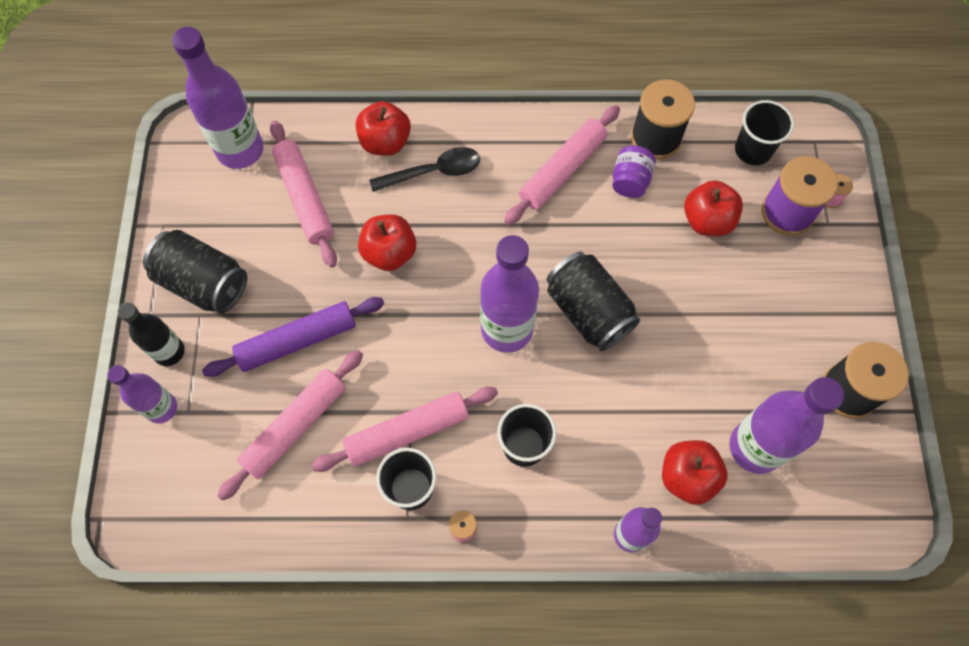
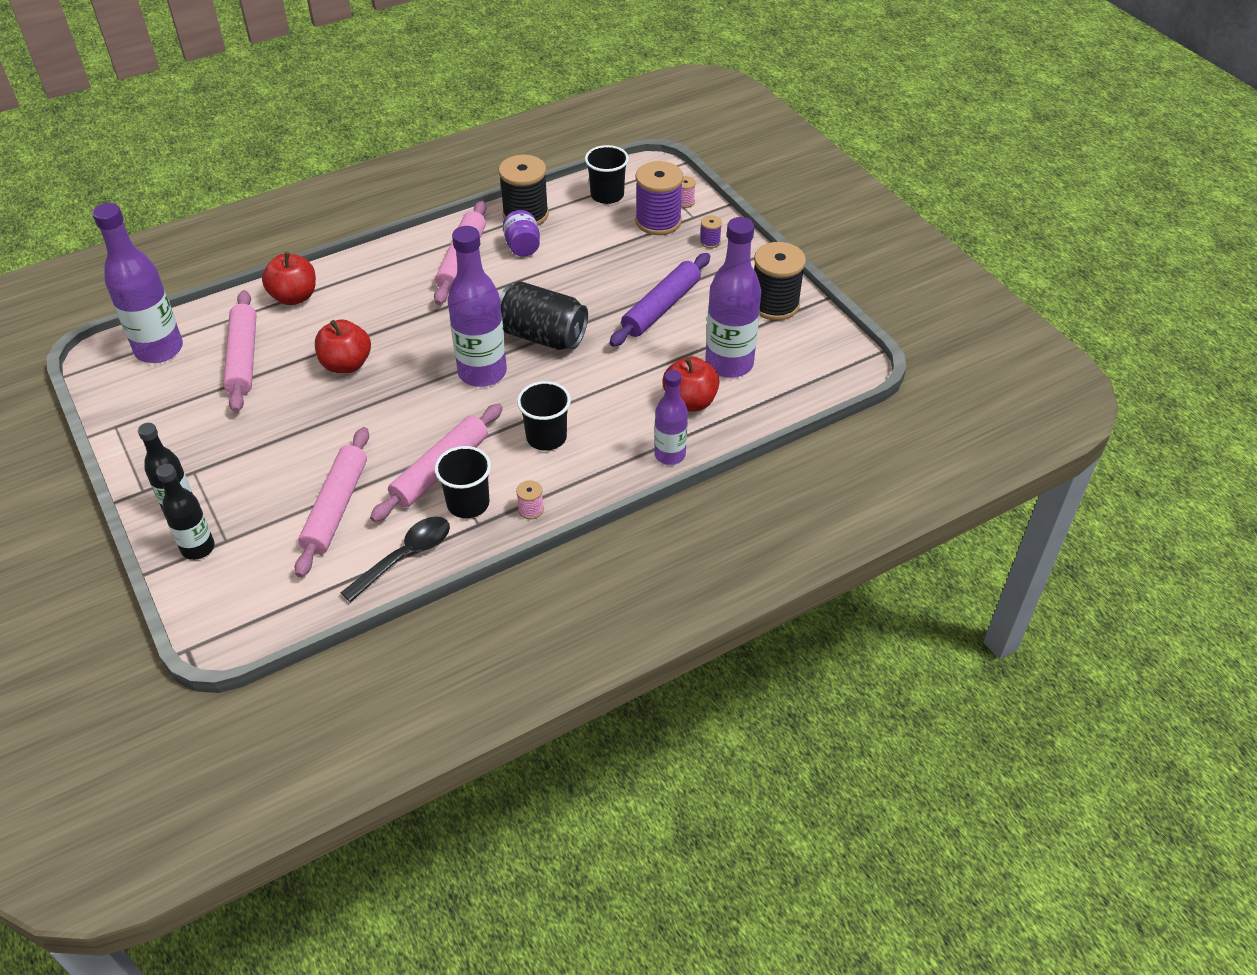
camera: 30 degrees left, 20 degrees down
(161, 408) = (198, 548): purple bottle -> black bottle
(204, 282) = (182, 449): black can -> none
(297, 340) = (299, 452): purple rolling pin -> purple rolling pin (661, 307)
(305, 198) = (243, 358): pink rolling pin -> pink rolling pin turned 45 degrees clockwise
(433, 172) = (351, 300): black spoon -> black spoon (405, 556)
(707, 220) = (600, 248): red apple -> none
(827, 268) = (710, 242): none -> purple spool

